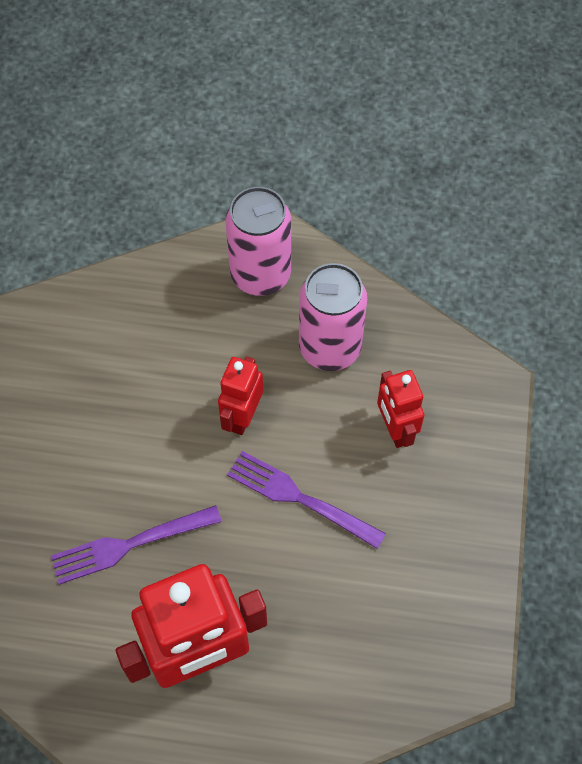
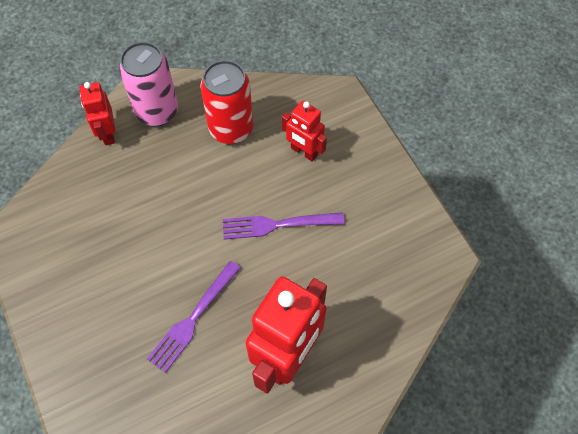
camera: 35 degrees left, 0 degrees up
(242, 416) = (207, 199): red robot -> red robot (107, 133)
(330, 348) = (231, 129): pink can -> red can

